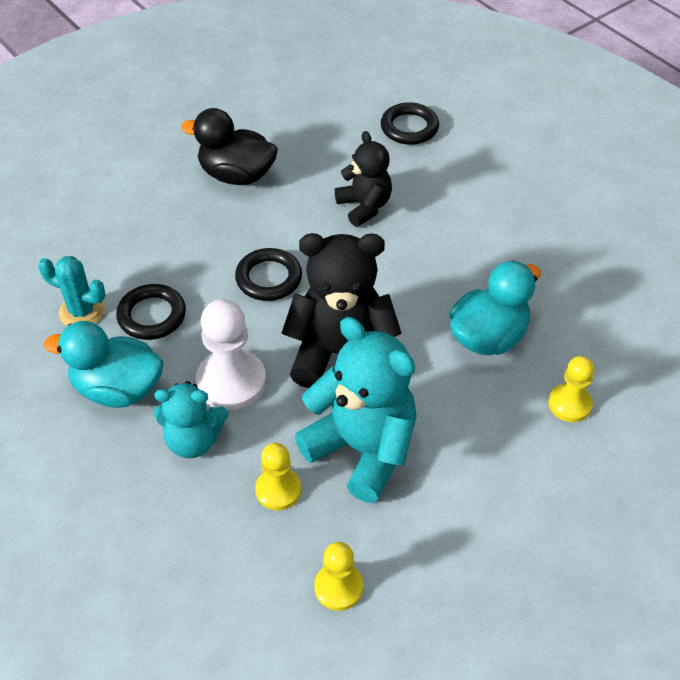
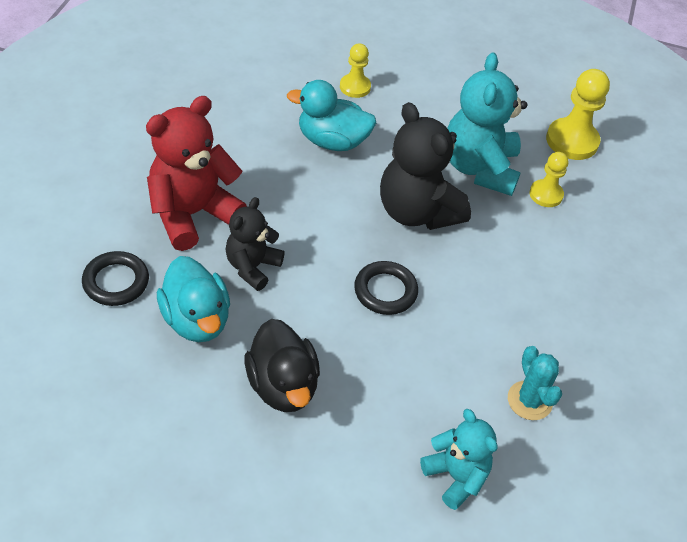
camera: 130 degrees left, 0 degrees up
(118, 389) = (566, 325): turquoise duck -> turquoise duck (196, 320)
(152, 315) = (489, 347): black ring -> none
(193, 440) = (558, 256): turquoise teddy bear -> turquoise teddy bear (456, 476)
(231, 382) = (497, 261): white pawn -> none
(338, 587) = (572, 141): yellow pawn -> yellow pawn, size x1.65
(453, 194) = (192, 214): none -> red teddy bear

